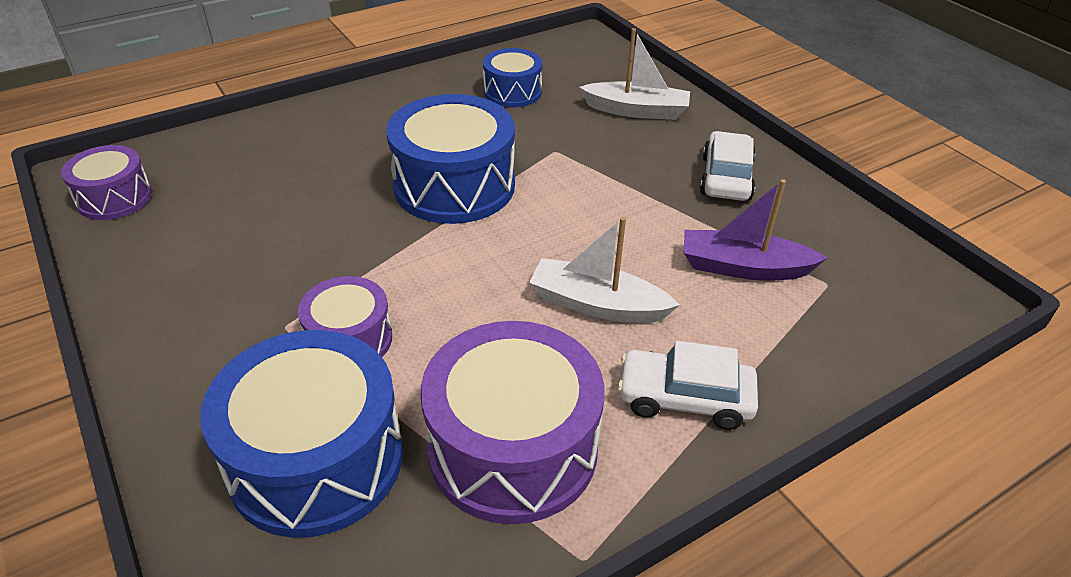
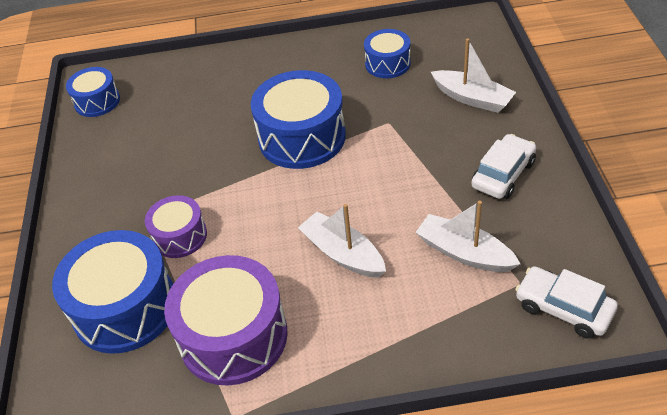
camera: 30 degrees right, 5 degrees up
(114, 198) = (97, 101): purple drum -> blue drum
(684, 398) = (357, 337): white car -> white car (563, 308)
(743, 267) = (464, 253): purple boat -> white boat

